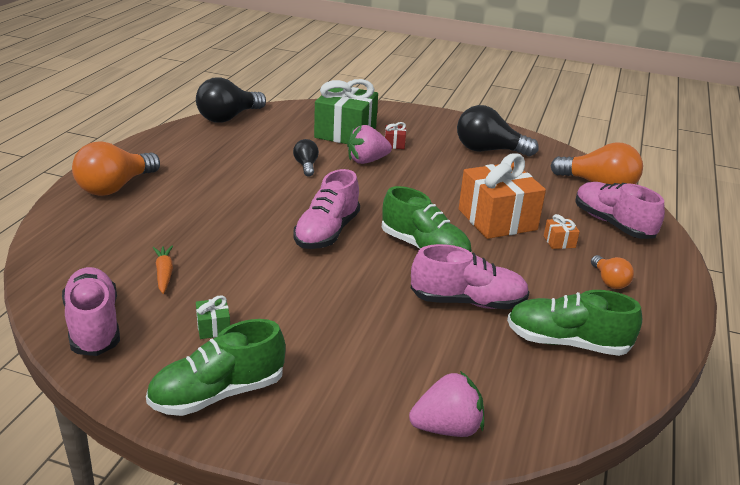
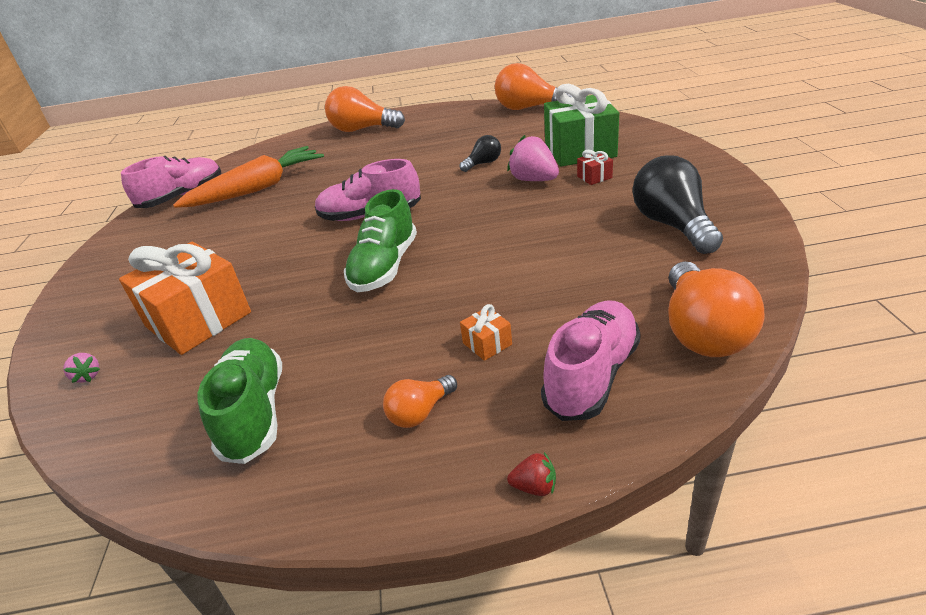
camera: 70 degrees right, 5 degrees up
(164, 273) = (258, 188): orange carrot -> orange carrot, size x2.28
(213, 327) = (197, 230): green gift -> none
(218, 394) = (117, 263): green shoe -> none
(228, 117) = (528, 108): black light bulb -> orange light bulb
(447, 428) = (88, 376): pink strawberry -> pink strawberry, size x0.49
(467, 302) = (300, 322): pink shoe -> none
(497, 219) = (495, 286): orange gift -> orange gift (198, 320)
(686, 266) = (534, 487): none -> red strawberry

